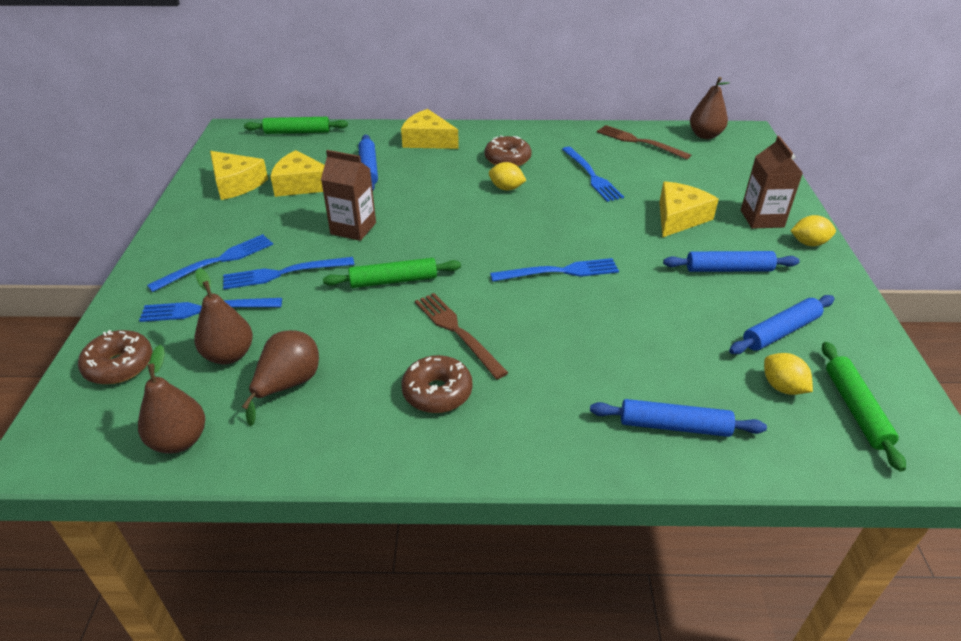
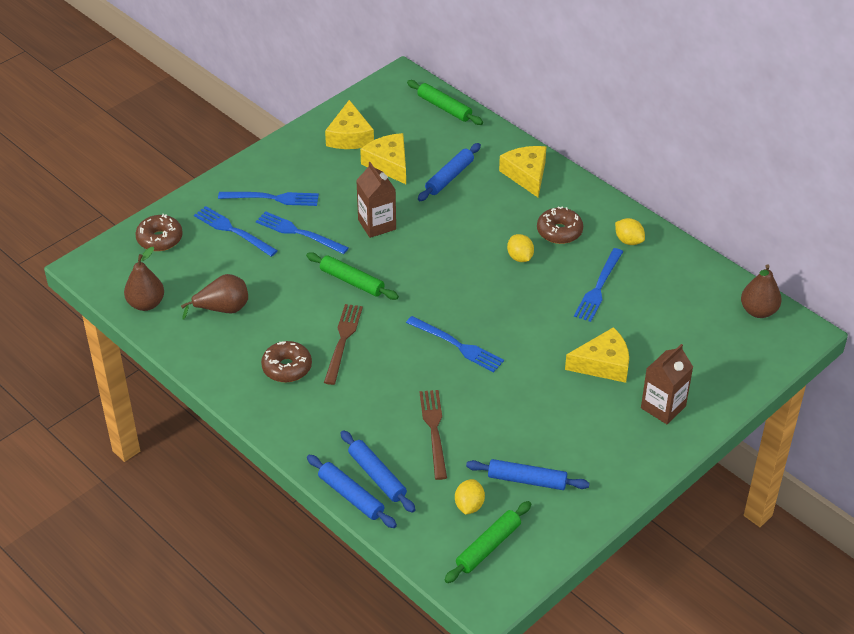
camera: 45 degrees right, 5 degrees up
(229, 355) = (214, 270): brown pear -> none
(639, 142) = (690, 282): brown fork -> brown fork (434, 431)
(728, 269) = (568, 422): blue rolling pin -> blue rolling pin (351, 496)
(808, 243) = (661, 447): yellow lemon -> yellow lemon (628, 241)

